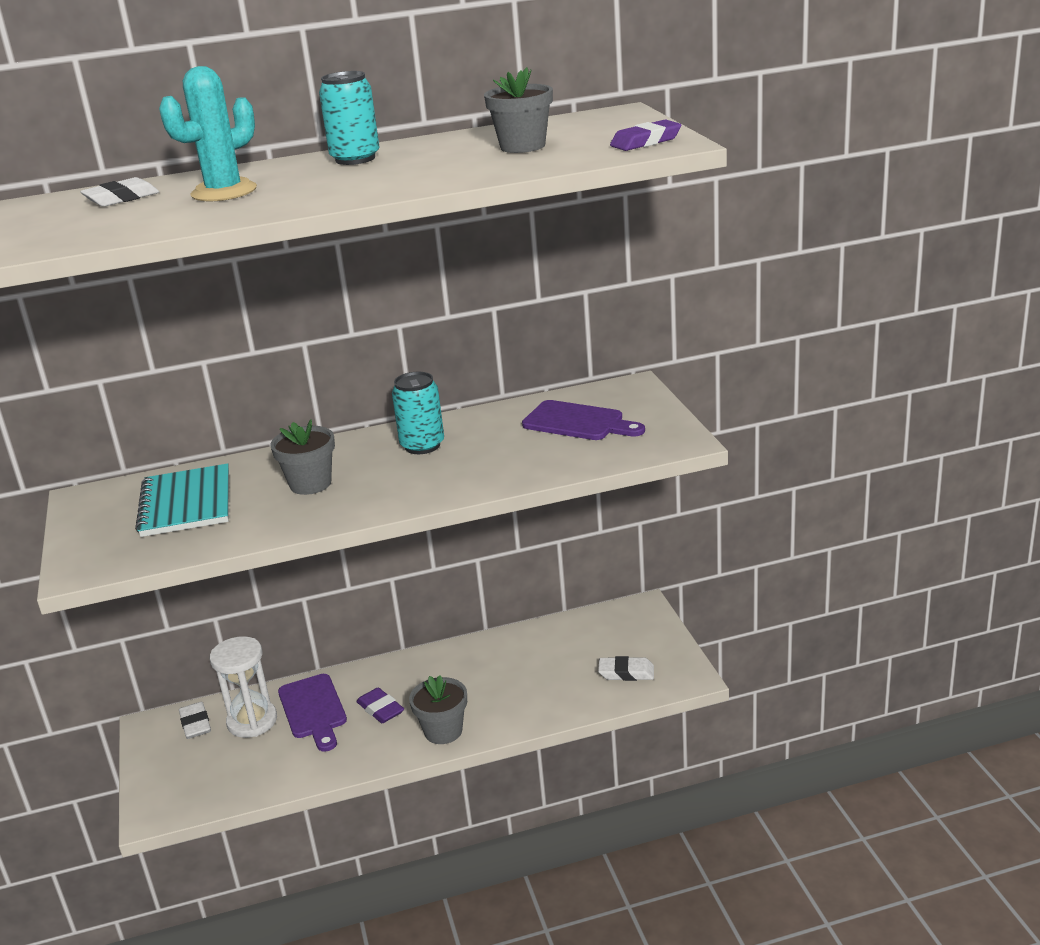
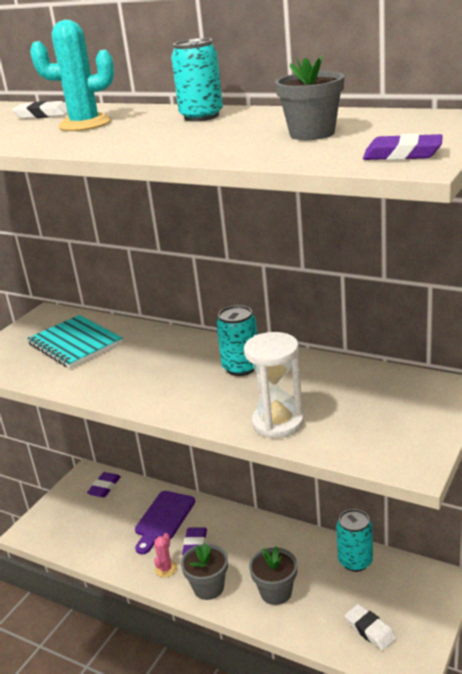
camera: 45 degrees right, 0 degrees up
(186, 504) = (75, 344): turquoise notebook -> turquoise notebook turned 75 degrees counterclockwise
(195, 724) = (104, 487): white eraser -> purple eraser
(252, 721) = (129, 505): white hourglass -> white hourglass (278, 423)
(310, 484) = (144, 364): grey flower pot -> grey flower pot (276, 592)
(377, 744) = (166, 569): none -> pink cactus
(553, 635) = (355, 561): none -> turquoise can
(578, 422) = (363, 402): purple cutting board -> none

